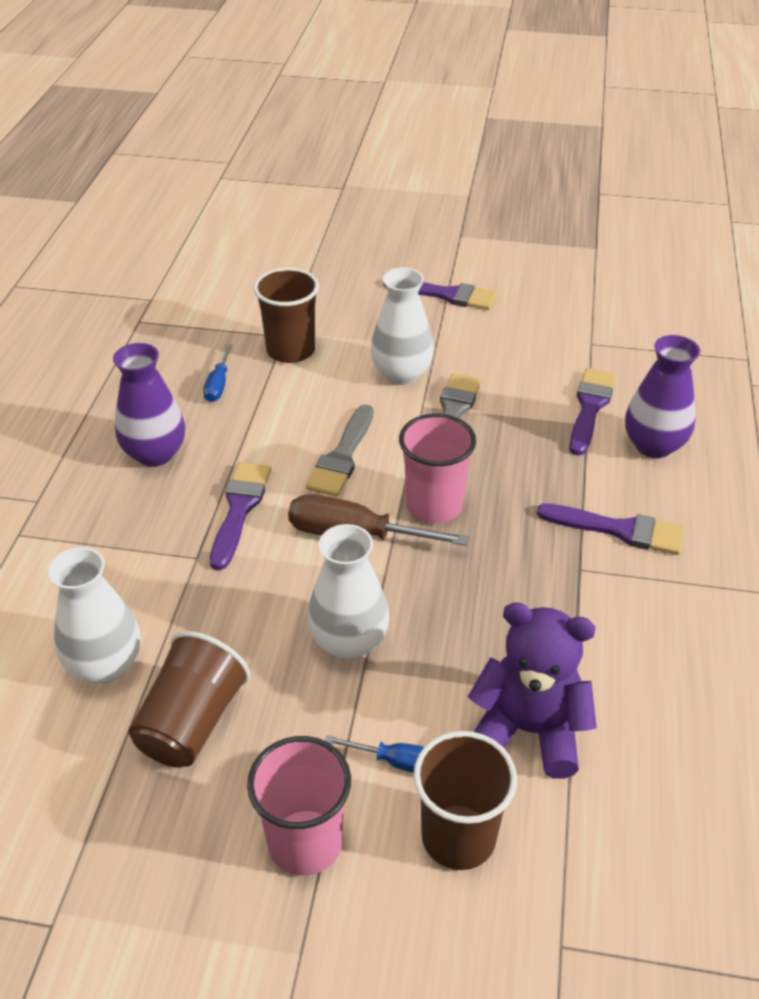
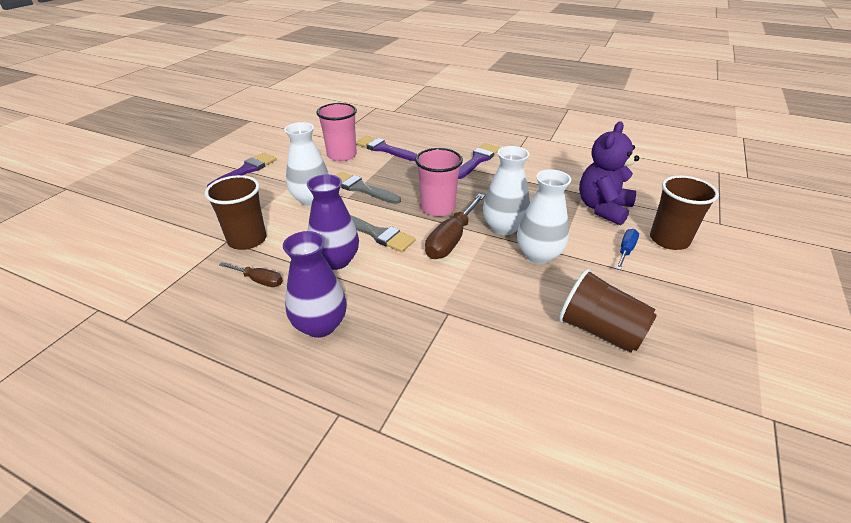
camera: 75 degrees left, 5 degrees down
(105, 665) = (545, 374): white vase -> white vase (503, 227)
(218, 385) = (259, 280): blue screwdriver -> brown screwdriver
(239, 509) = (407, 285): purple brush -> none
(305, 842) = (683, 292): pink cup -> pink cup (342, 155)
(653, 445) = (422, 140): purple vase -> purple vase (336, 260)

